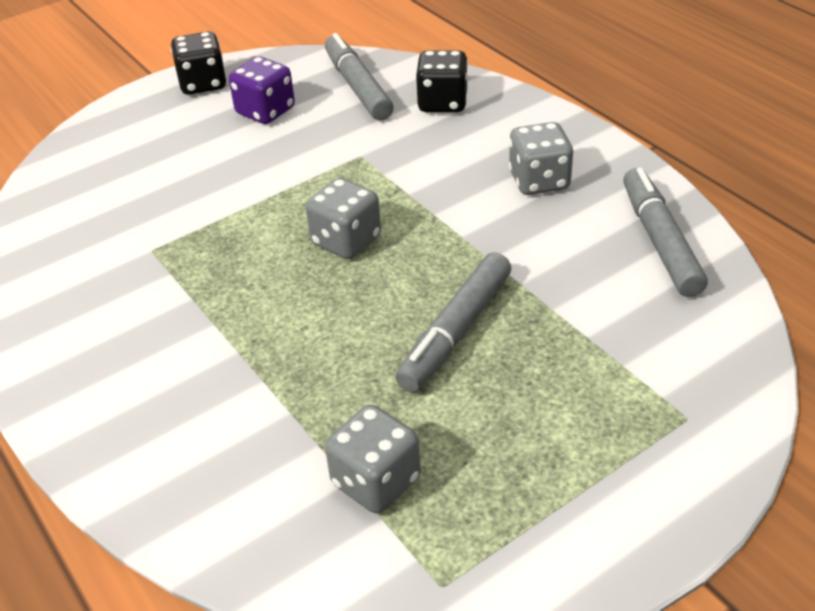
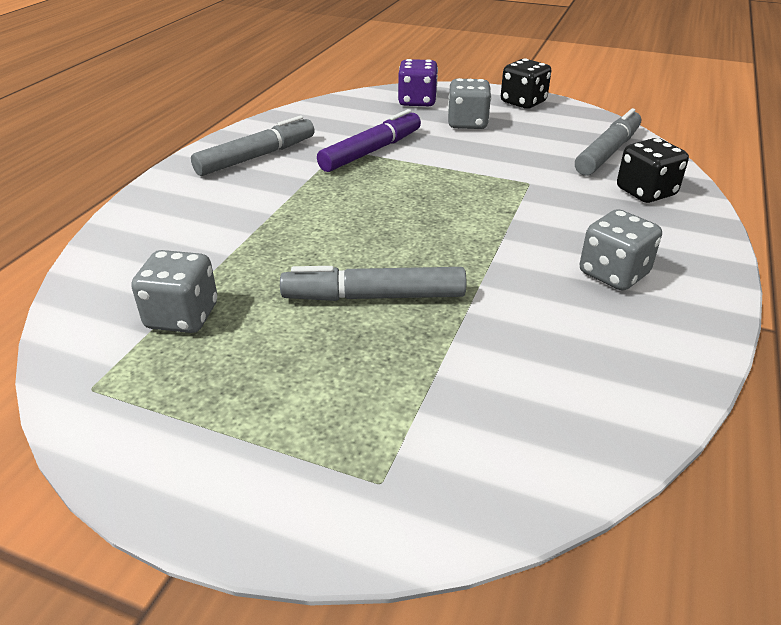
camera: 55 degrees right, 5 degrees down
(184, 228) = (371, 151): none -> purple marker
(265, 111) = (526, 131): purple dice -> purple dice (417, 101)
(346, 241) = (426, 211): grey dice -> grey dice (467, 123)
(659, 241) = (622, 377): grey marker -> grey marker (256, 156)

